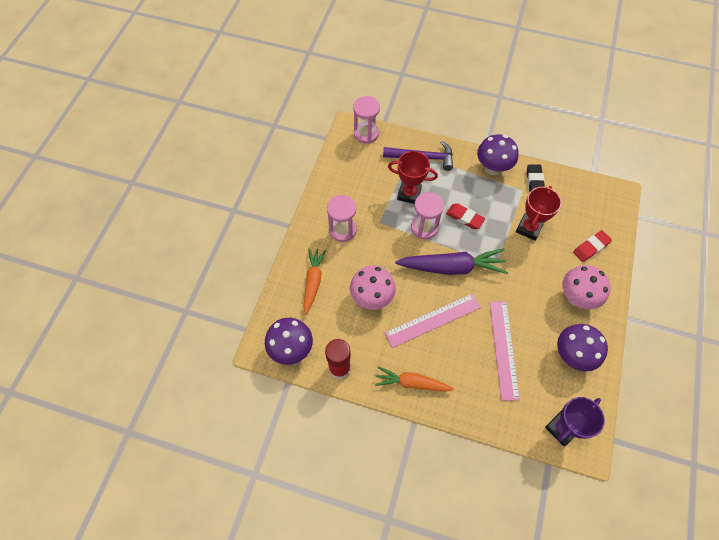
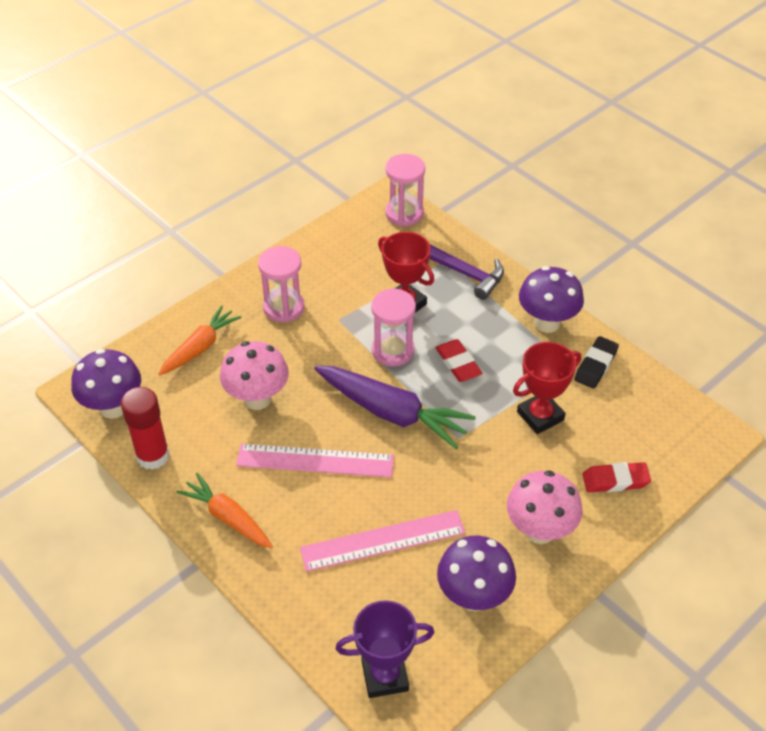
camera: 30 degrees right, 15 degrees down
(504, 349) = (383, 541): pink ruler -> pink ruler turned 45 degrees clockwise

